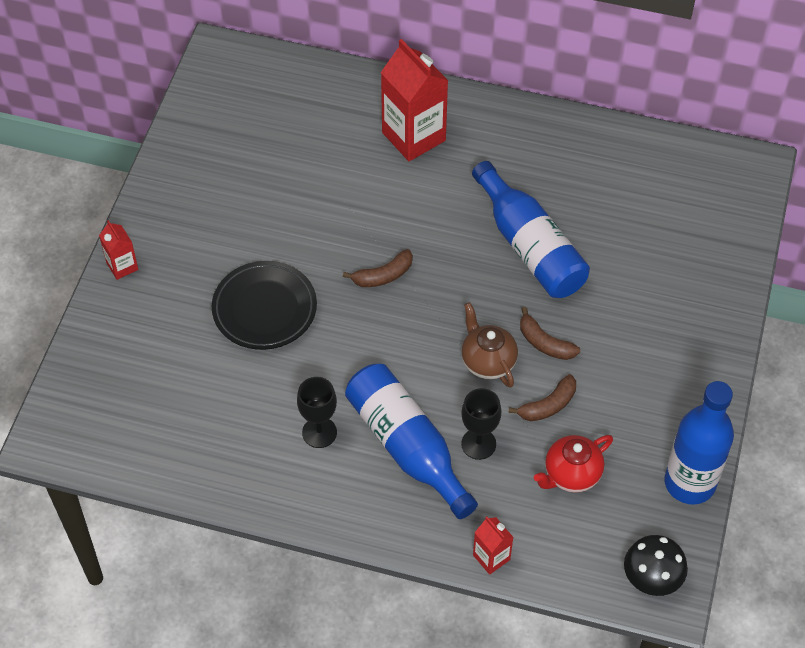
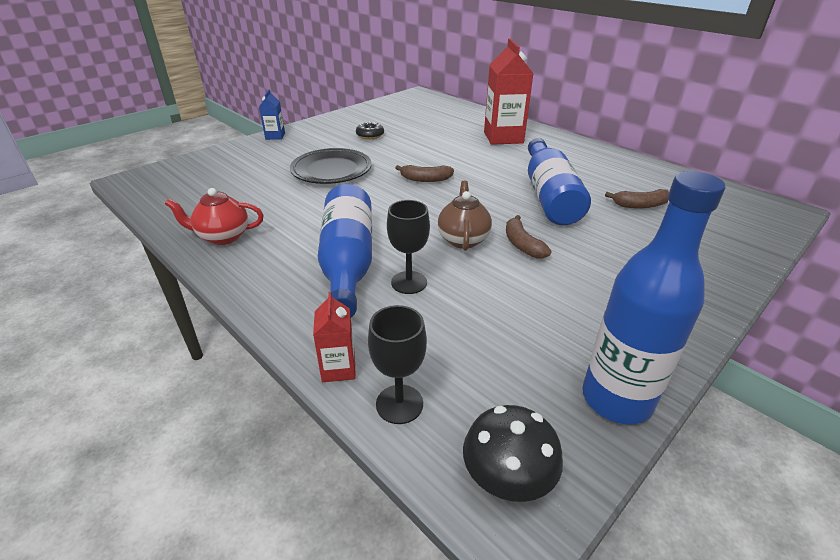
camera: 30 degrees right, 20 degrees down
(122, 266) = (275, 136): red carton -> blue carton
(244, 207) = (370, 135): none -> black donut
(319, 432) = (293, 232): black goblet -> black goblet (399, 404)
(548, 405) = (495, 281): brown banana -> brown banana (640, 205)
(571, 475) = (479, 337): red teapot -> red teapot (223, 237)

